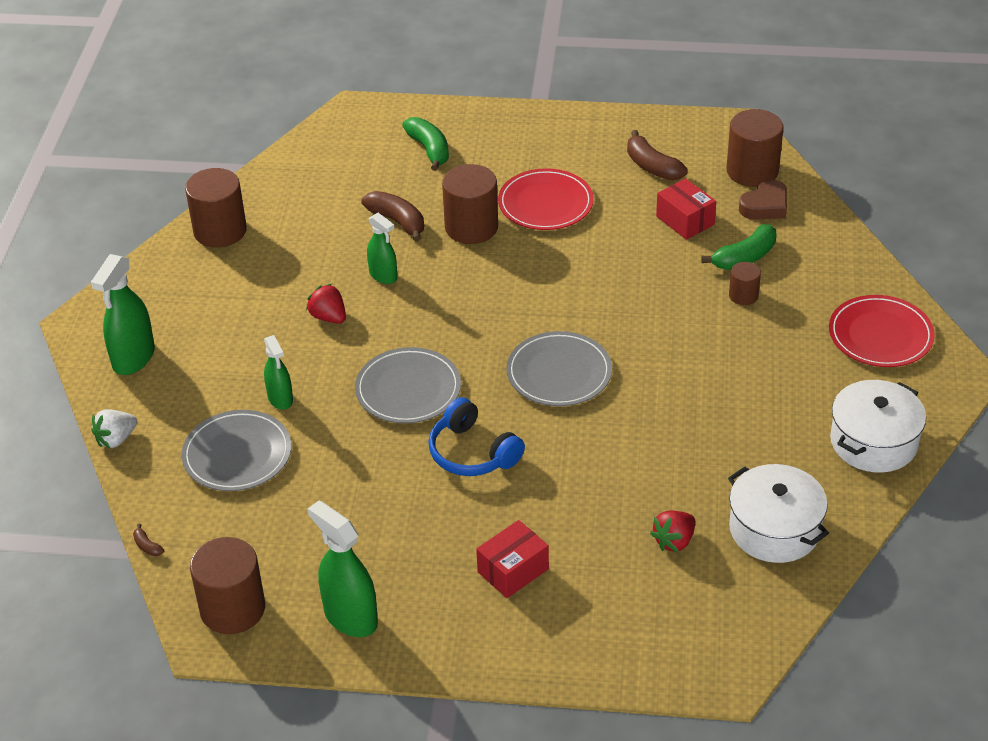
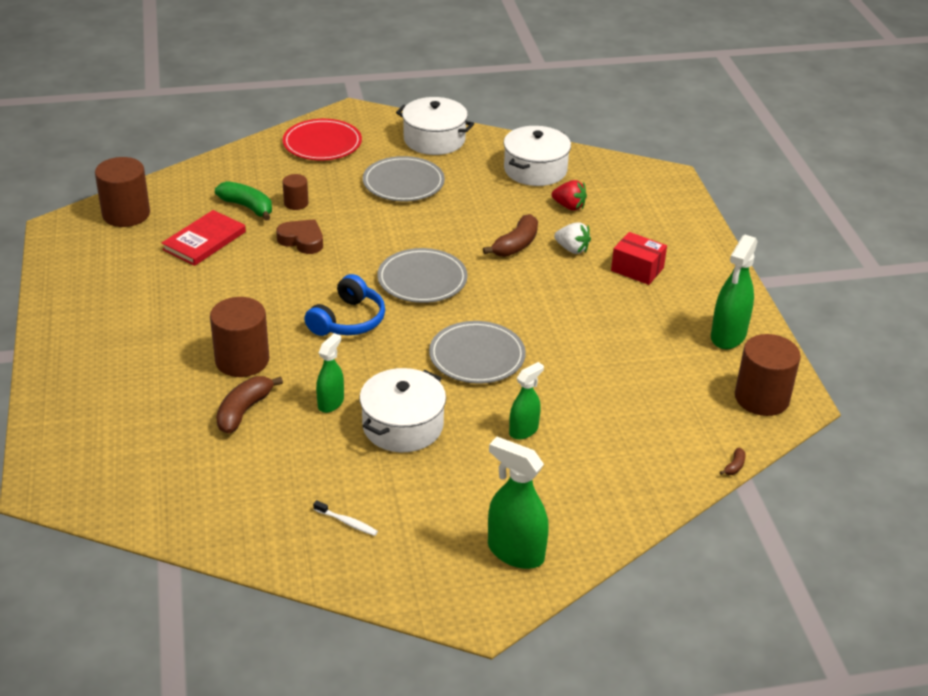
camera: 110 degrees left, 5 degrees down
(116, 439) = (628, 528): white strawberry -> white strawberry (572, 249)
(133, 358) = (515, 552): green spray bottle -> green spray bottle turned 150 degrees counterclockwise
(220, 231) = (291, 544): brown cylinder -> none
(226, 264) = (347, 522): none -> white toothbrush
(237, 454) = (603, 440): grey plate -> grey plate (403, 182)
(328, 317) = (403, 425): red strawberry -> white pot
(429, 150) = (116, 413): green banana -> none
(472, 453) = (533, 308): blue headphones -> blue headphones (348, 320)
(545, 203) = (195, 321): red plate -> none
(652, 166) = (127, 267): brown banana -> brown banana (516, 245)
(685, 220) = (204, 241): red box -> red book
(765, 206) = (175, 203): brown heart -> brown heart (302, 240)

